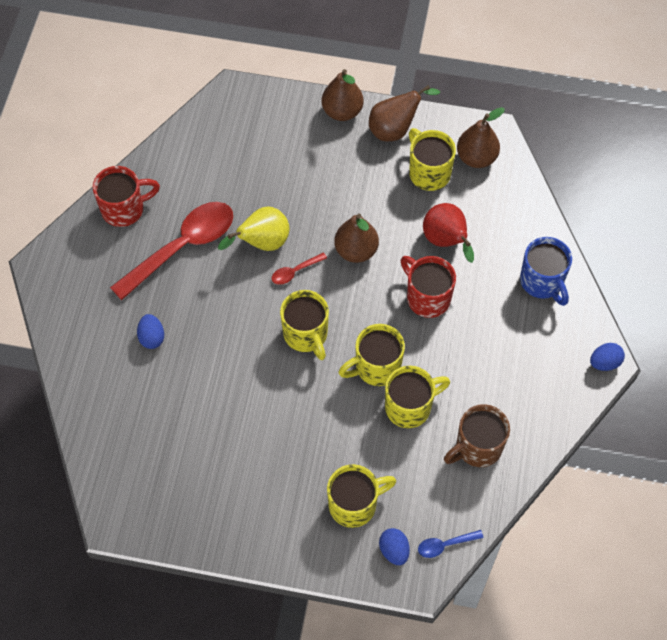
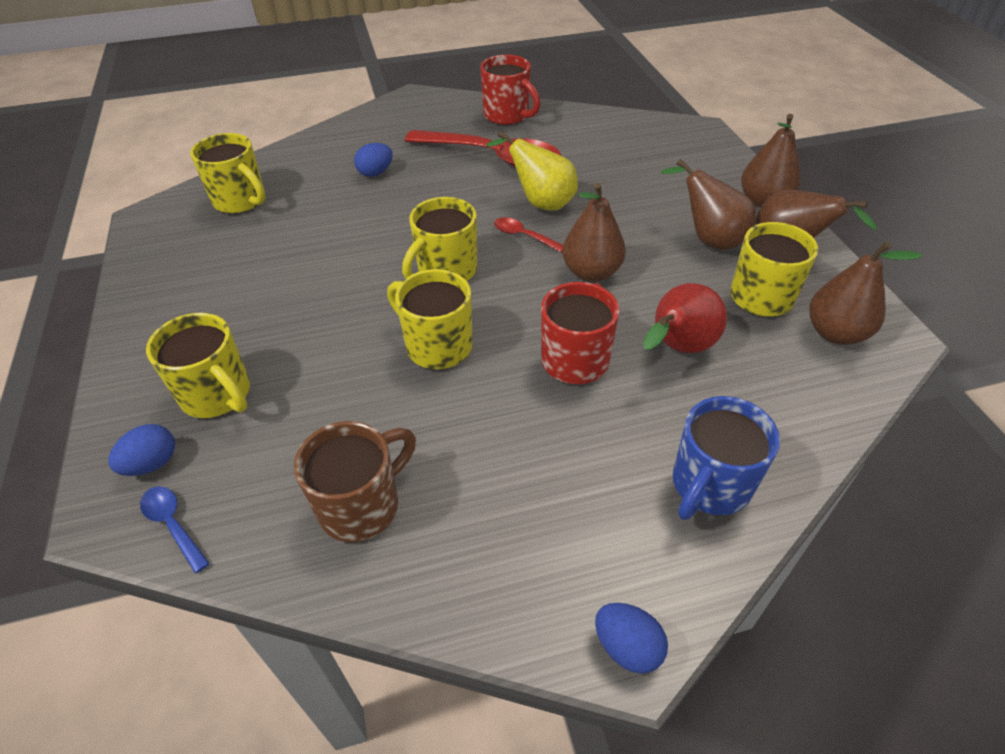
camera: 65 degrees right, 15 degrees down
(361, 167) = (709, 239): none -> brown pear
(409, 407) = (394, 400): yellow mug -> yellow mug (241, 201)
(477, 447) = (361, 505): brown mug -> brown mug turned 105 degrees clockwise

